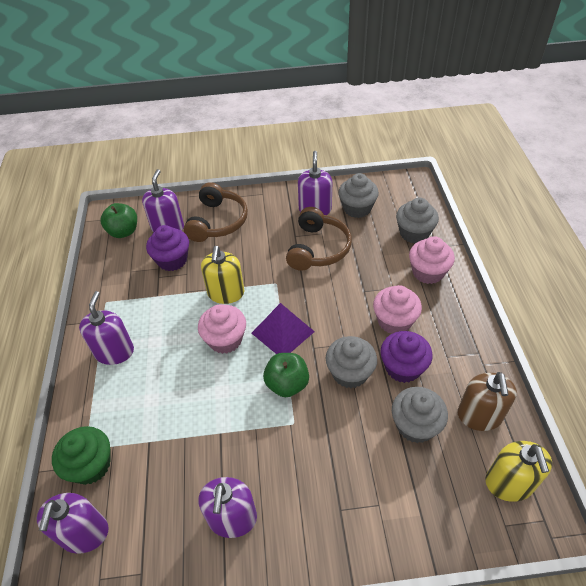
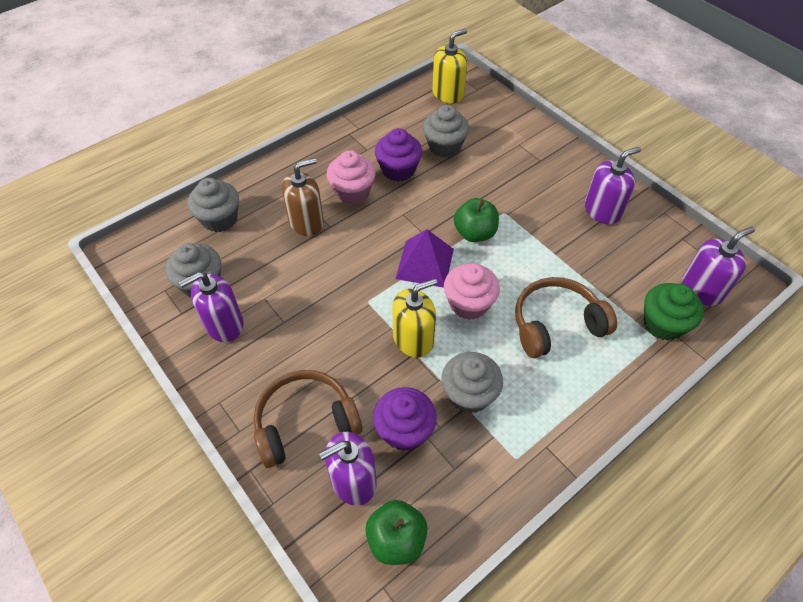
camera: 125 degrees left, 5 degrees up
(114, 352) = (561, 393): purple soap dispenser -> none
(318, 248) = (292, 289): brown headphones -> brown headphones (556, 324)
(350, 373) = (430, 199): grey cupcake -> grey cupcake (469, 394)
(428, 272) = (274, 190): pink cupcake -> none
(479, 415) = (408, 118): brown soap dispenser -> brown soap dispenser (306, 222)

